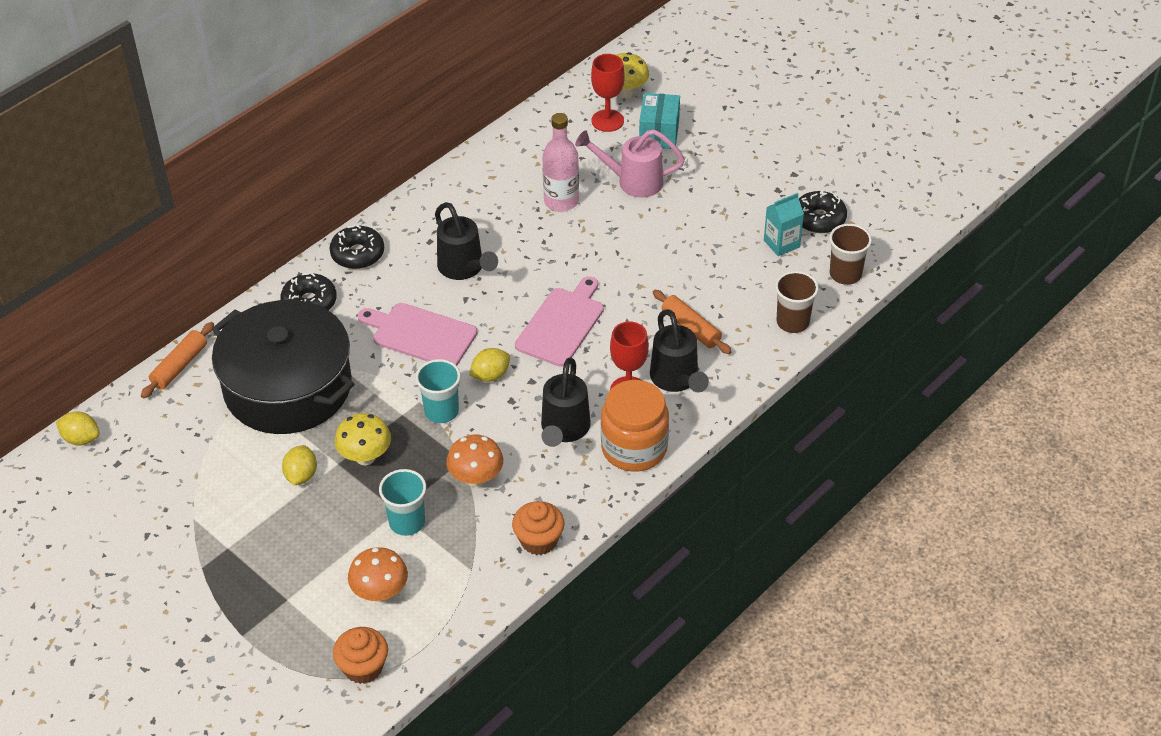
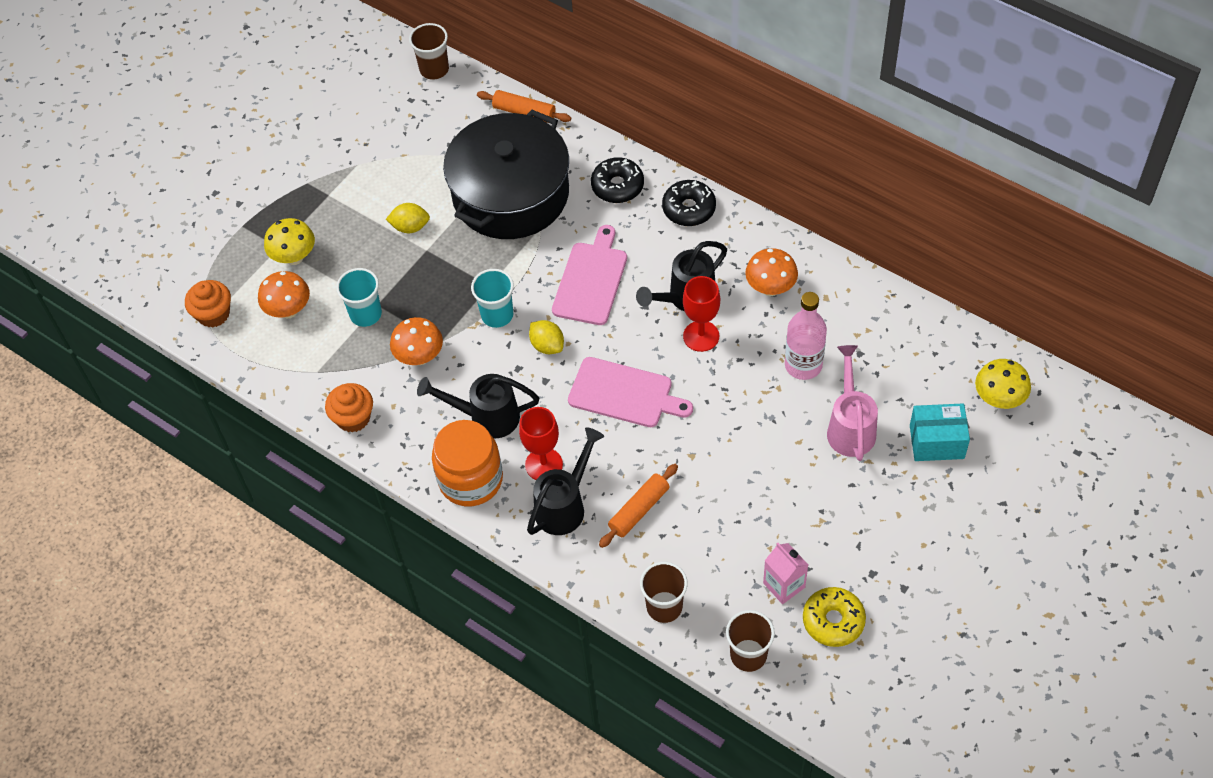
camera: 85 degrees right, 10 degrees up
(81, 439) = (434, 69): yellow lemon -> brown cup
(365, 457) = (436, 268): yellow mushroom -> yellow mushroom (294, 257)
(470, 210) = (770, 288): none -> orange mushroom
(607, 121) = (944, 389): red goblet -> red goblet (701, 336)
(676, 380) = (564, 505): black watering can -> black watering can turned 150 degrees clockwise
(781, 244) = (784, 585): turquoise carton -> pink carton
(819, 219) = (833, 621): black donut -> yellow donut

